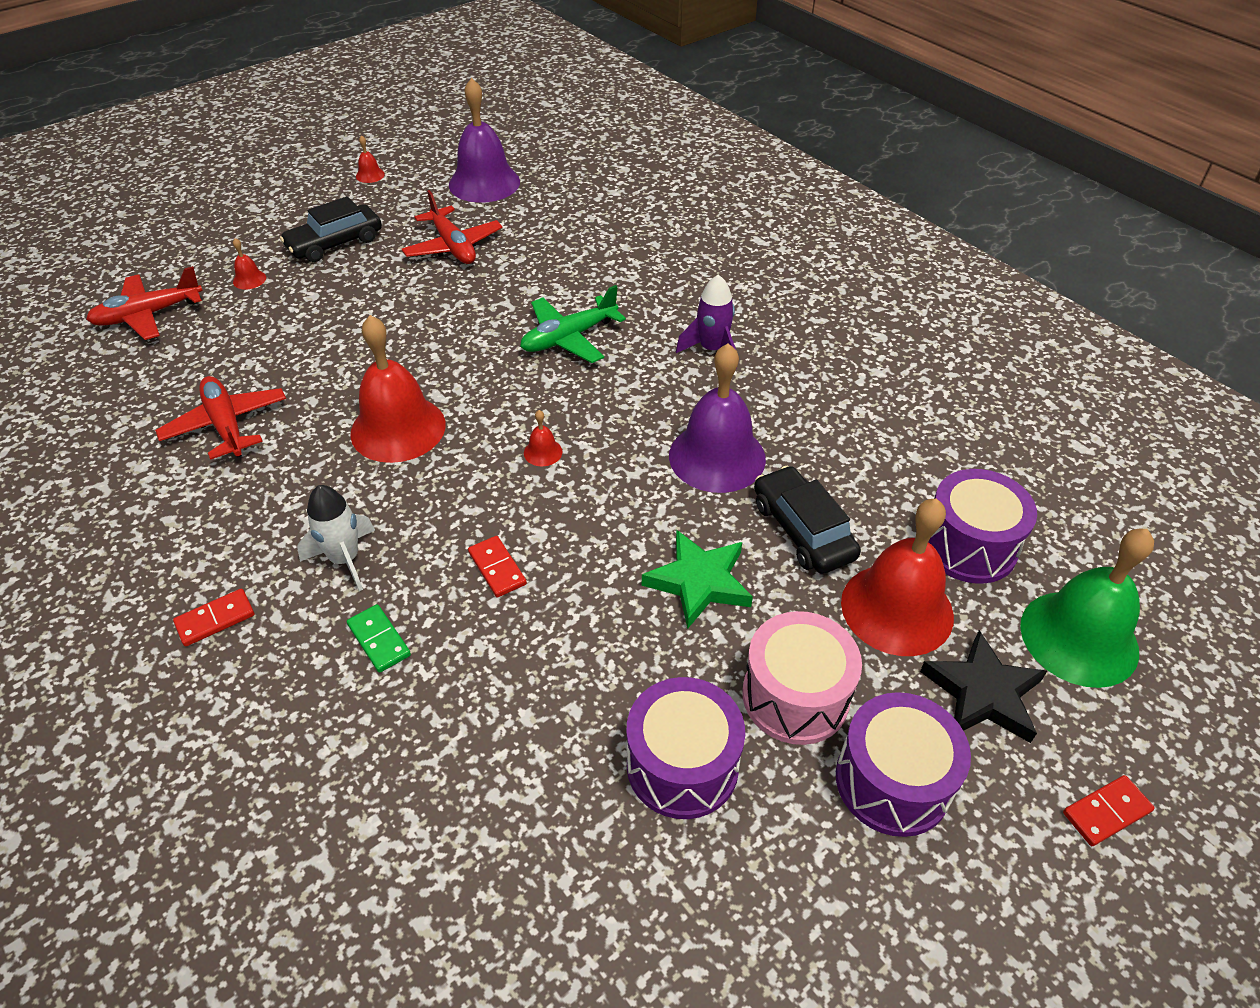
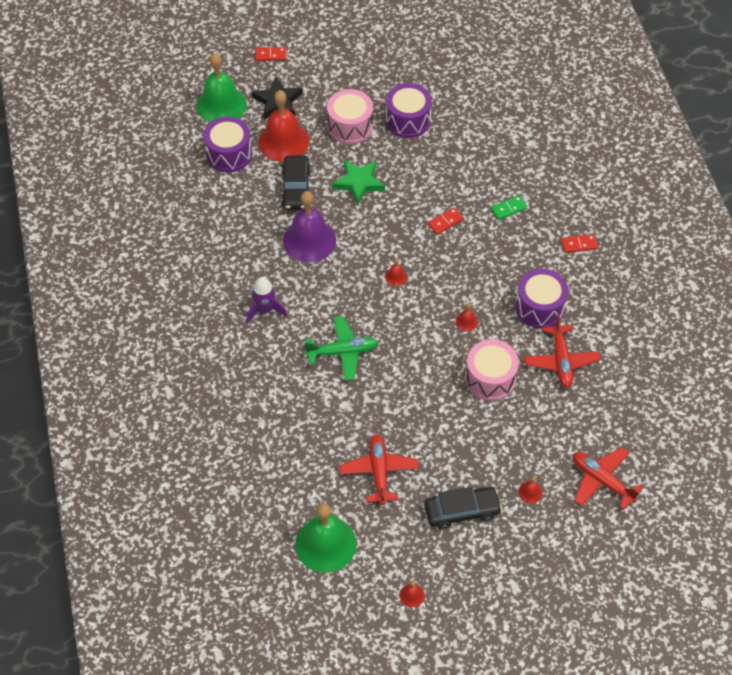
camera: 155 degrees left, 10 degrees up
(148, 315) = (602, 480): red plane -> red plane turned 135 degrees counterclockwise
(337, 372) = (490, 378): none -> pink drum
(345, 559) = (514, 253): white rocket -> none
(379, 640) = (508, 209): green domino -> green domino turned 75 degrees clockwise
(398, 428) = (466, 321): red bell -> red bell, size x0.40
(484, 183) = (325, 544): purple bell -> green bell
(497, 568) = (445, 222): red domino -> red domino turned 60 degrees clockwise
(892, 781) = (336, 89): purple drum -> purple drum (539, 307)

